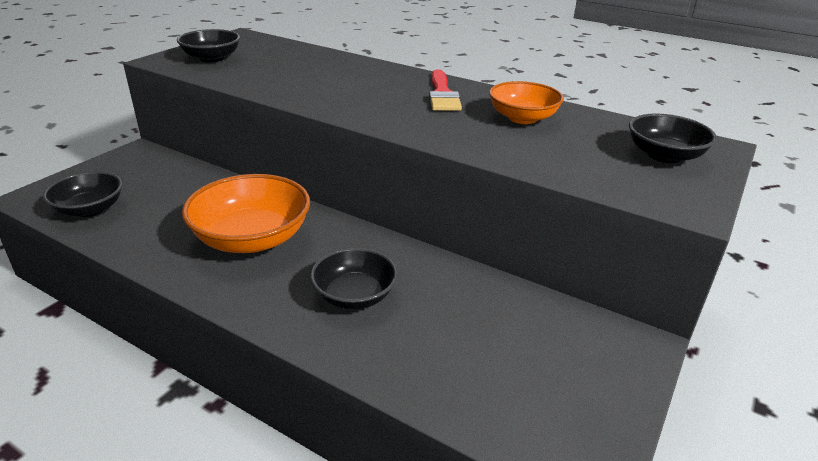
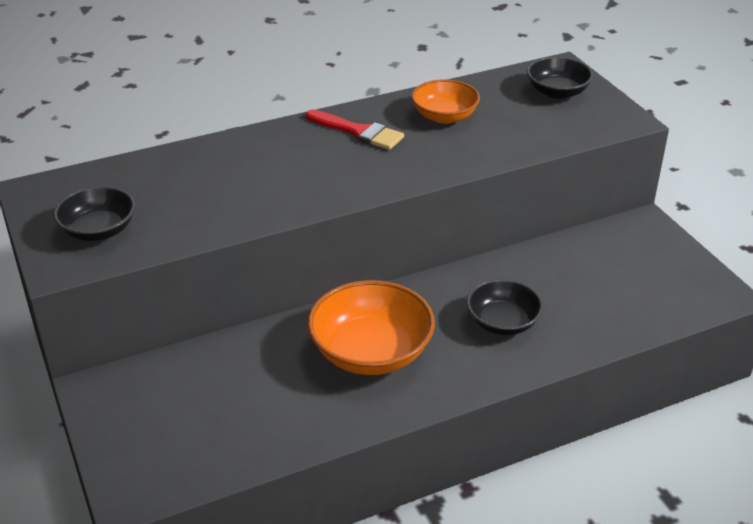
camera: 55 degrees left, 5 degrees up
(90, 209) = (208, 451): black bowl -> none

